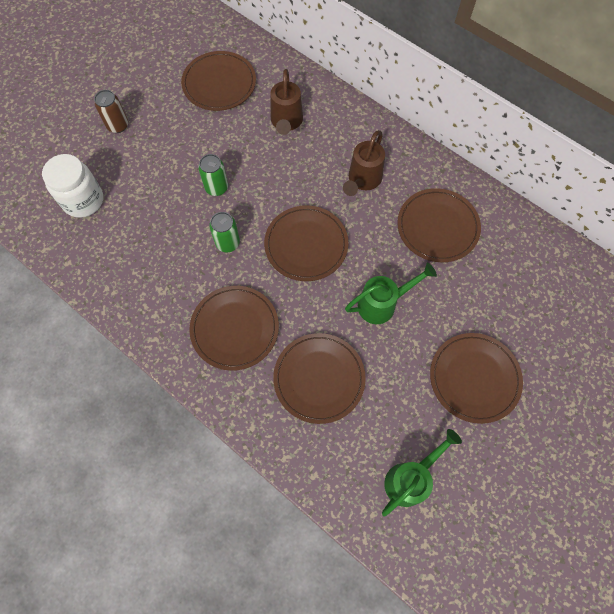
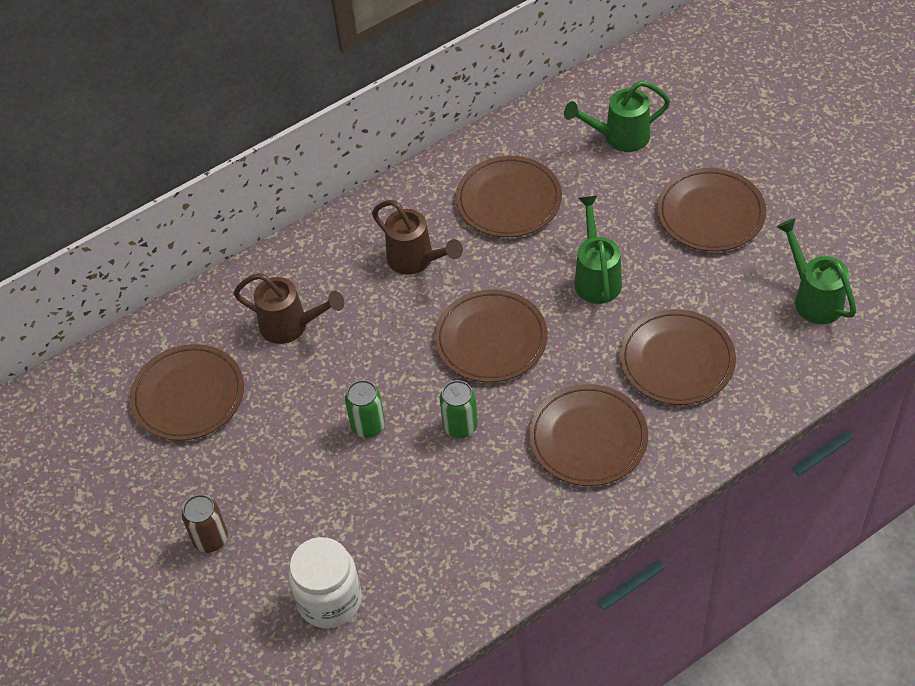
camera: 70 degrees left, 15 degrees down
(530, 292) = (619, 137): none -> green watering can

